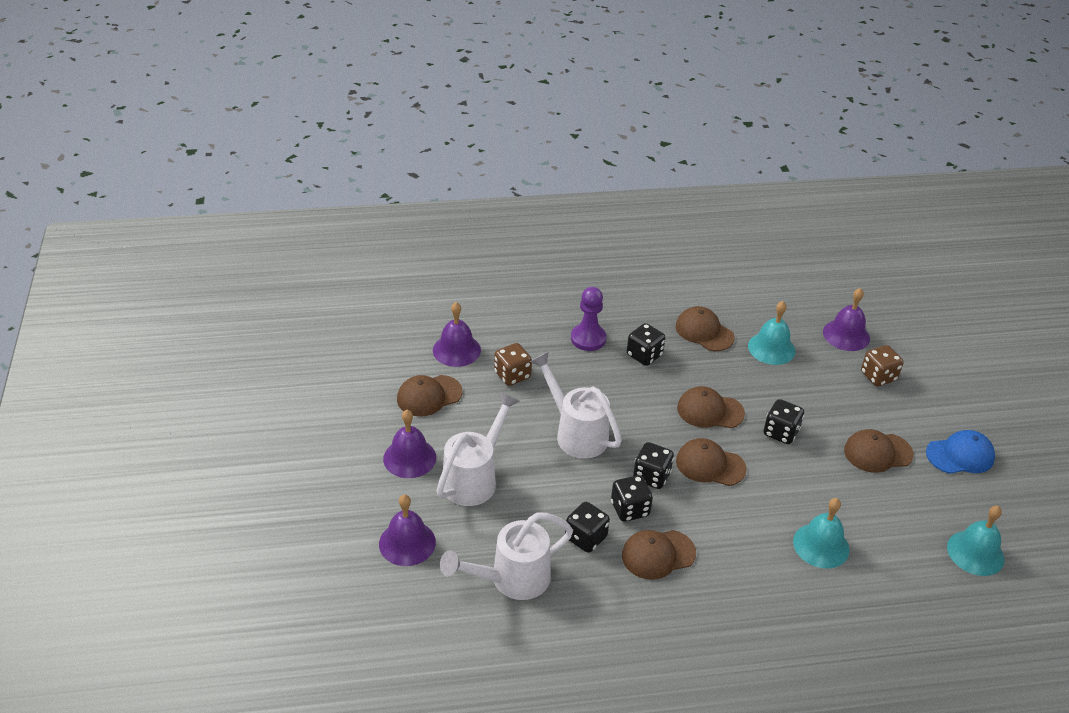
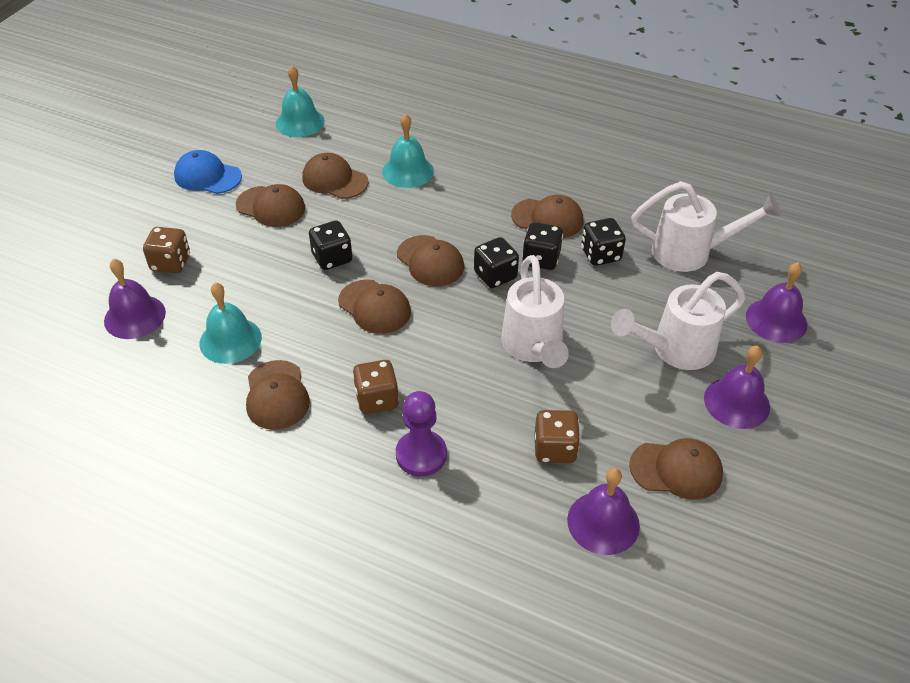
camera: 145 degrees left, 5 degrees up
(644, 355) = (377, 399): black dice -> brown dice
(866, 503) = (334, 180): none -> brown cap

